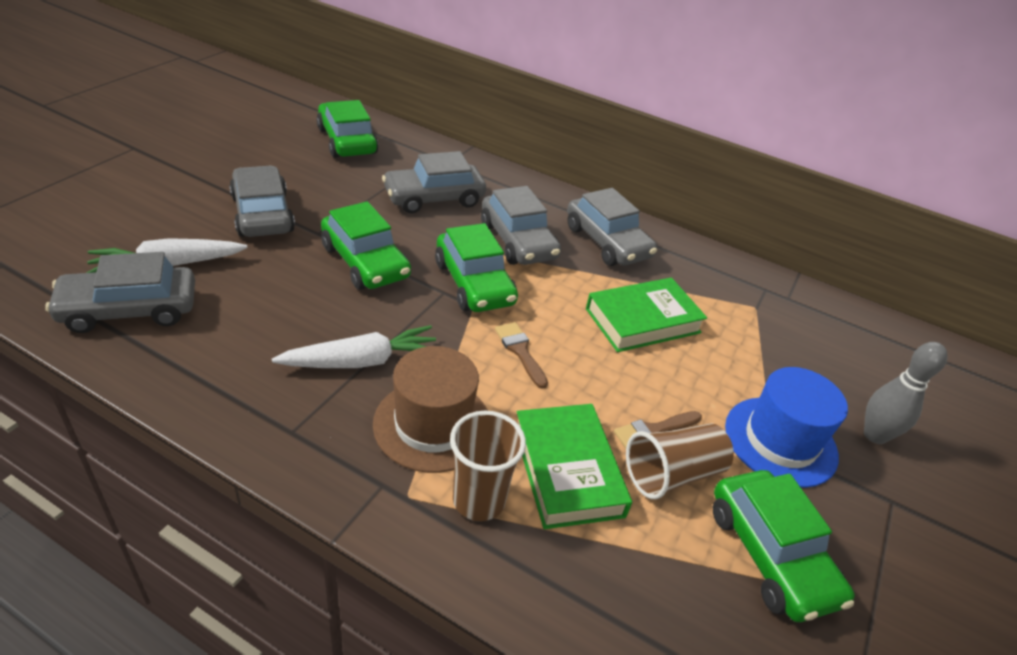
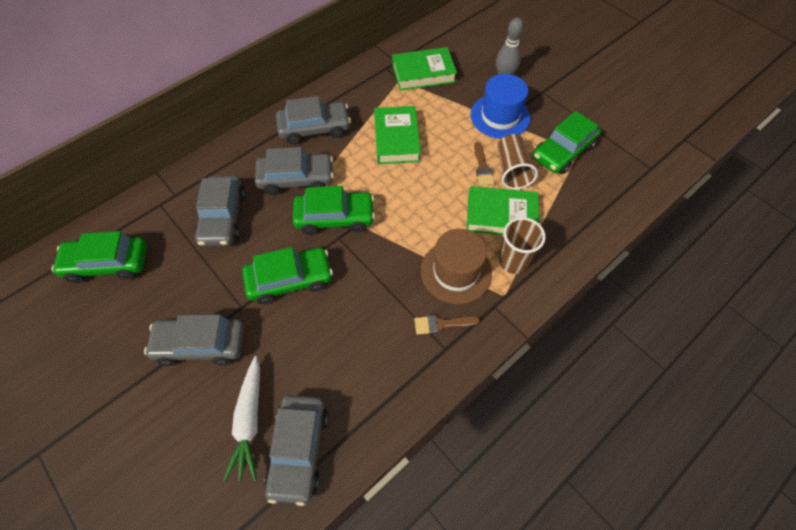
camera: 65 degrees left, 20 degrees up
(361, 361) = (394, 300): white carrot -> none
(520, 351) = (407, 210): brown brush -> brown brush (442, 324)
(771, 554) = (563, 151): green car -> green car turned 135 degrees clockwise
(791, 330) = (423, 73): none -> green book

